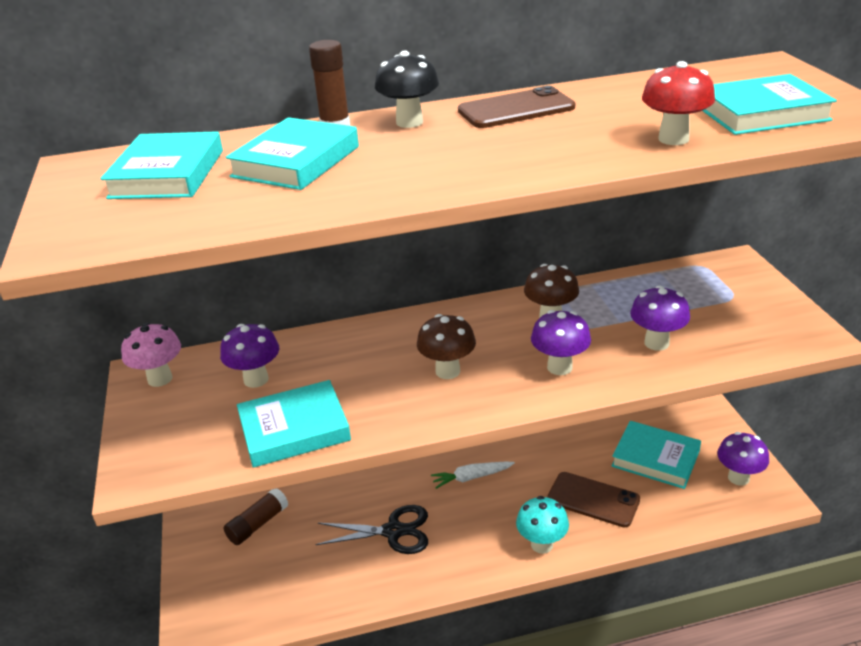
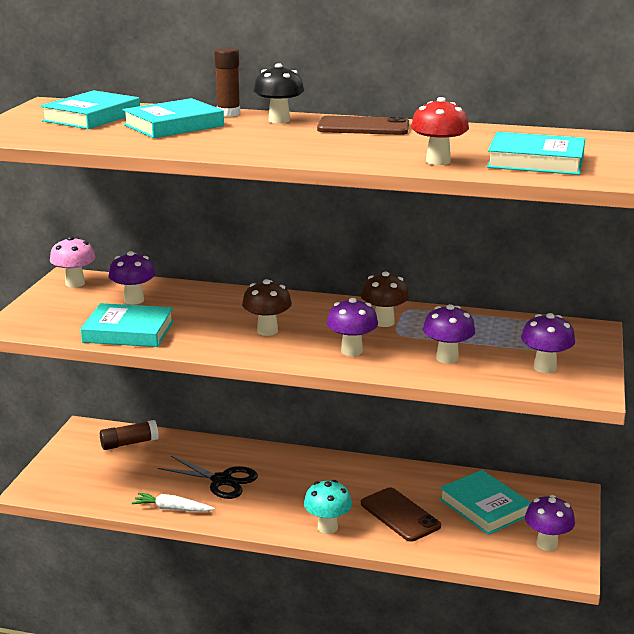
camera: 25 degrees right, 10 degrees down
(471, 477) = (314, 468): white carrot -> white carrot (172, 509)
(751, 322) = (545, 368): none -> purple mushroom

